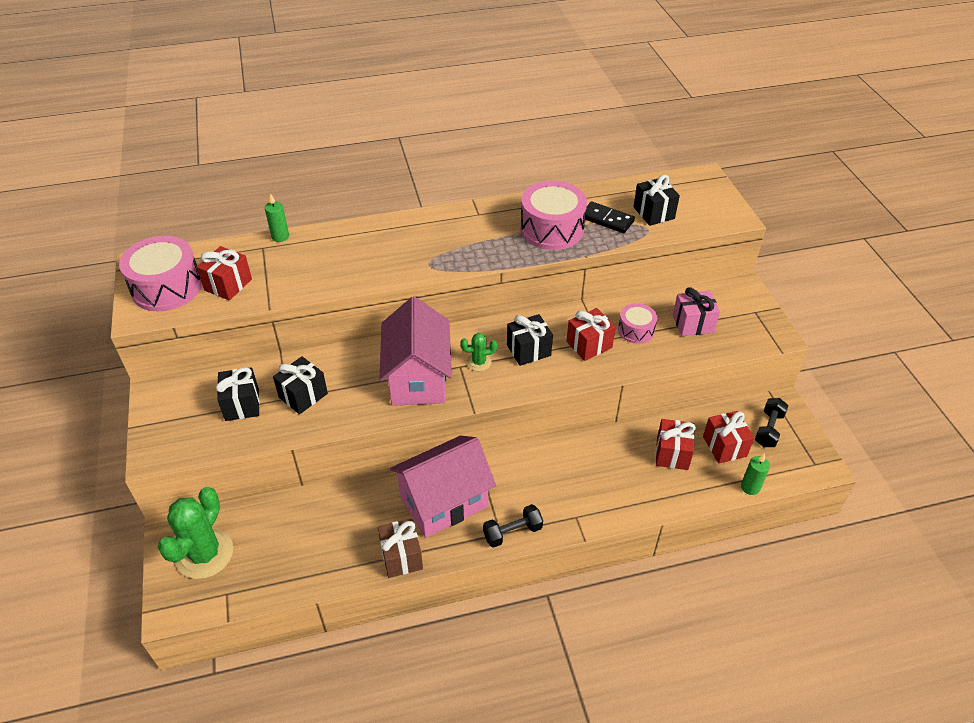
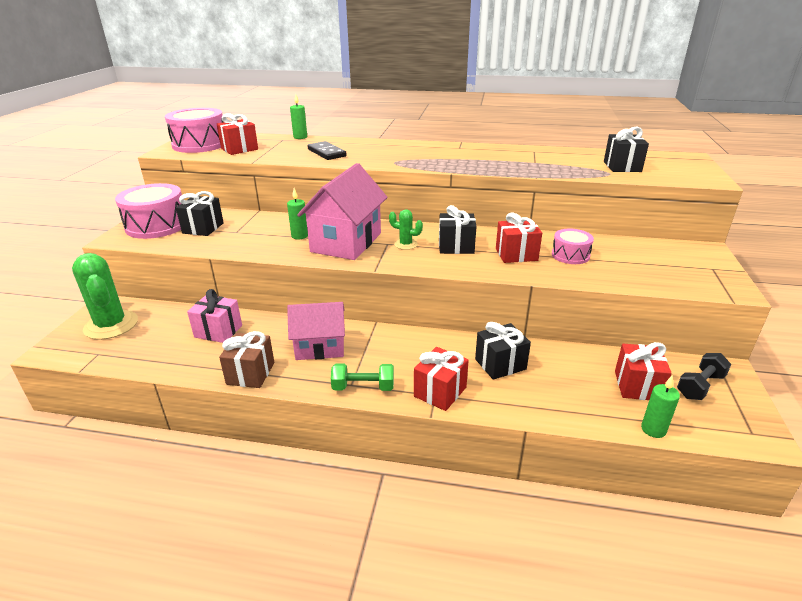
camera: 25 degrees right, 15 degrees down
(205, 554) = (111, 325): green cactus -> green cactus turned 75 degrees counterclockwise
(303, 395) = (250, 233): black gift -> black gift (500, 364)
(361, 383) = (299, 236): none -> green candle
(444, 502) = (320, 347): pink house -> pink house, size x0.66
(512, 532) = (363, 387): black dumbbell -> green dumbbell
(552, 229) = (516, 161): pink drum -> pink drum (157, 225)
(606, 219) = (572, 164): black domino -> black domino (326, 153)
(672, 453) = (571, 375): red gift -> red gift (440, 392)
(693, 324) = (635, 263): pink gift -> pink gift (218, 331)

